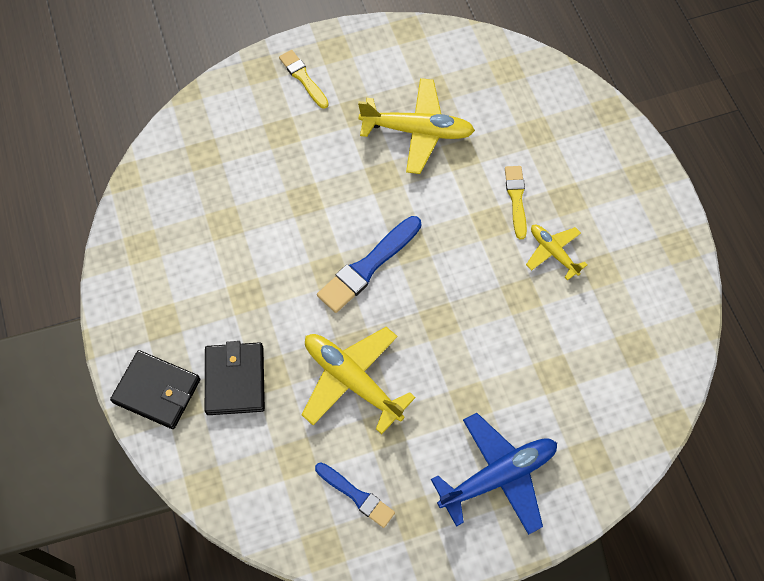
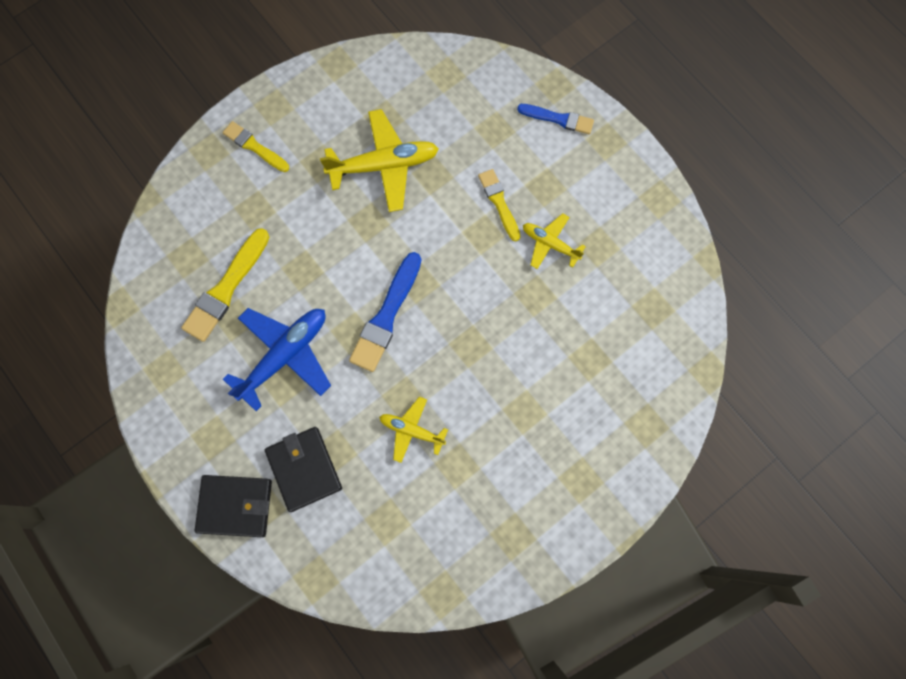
camera: 20 degrees left, 10 degrees up
(227, 193) = (226, 289): none -> yellow brush
(352, 380) = (411, 430): yellow plane -> yellow plane, size x0.57
(356, 495) = (455, 536): blue brush -> blue brush (558, 119)
(498, 476) = (573, 471): blue plane -> blue plane (285, 355)

